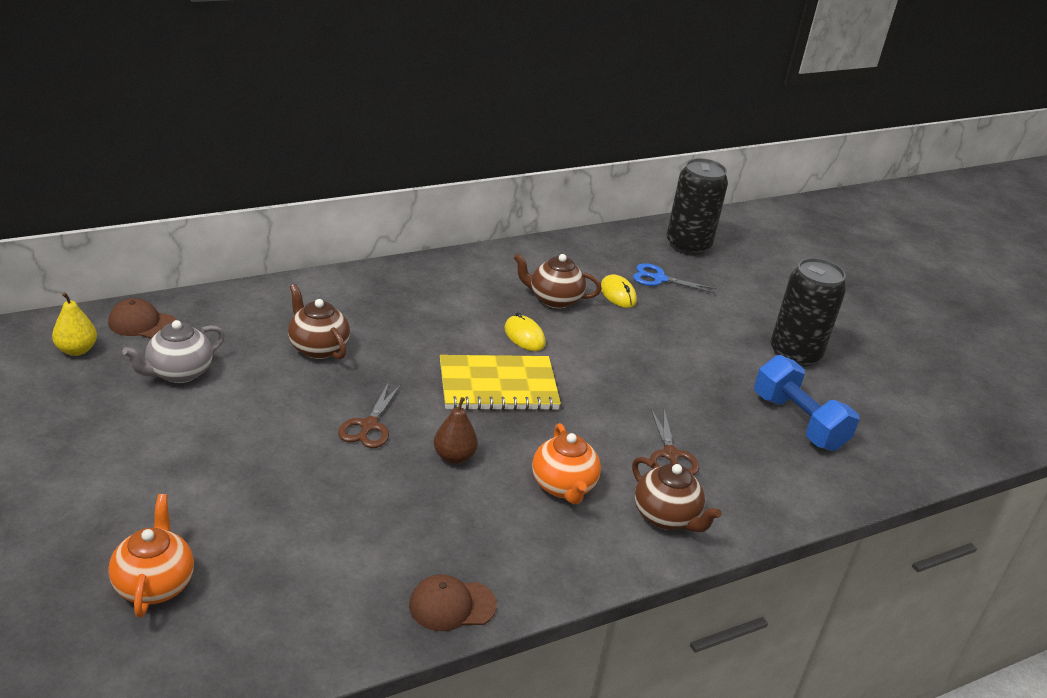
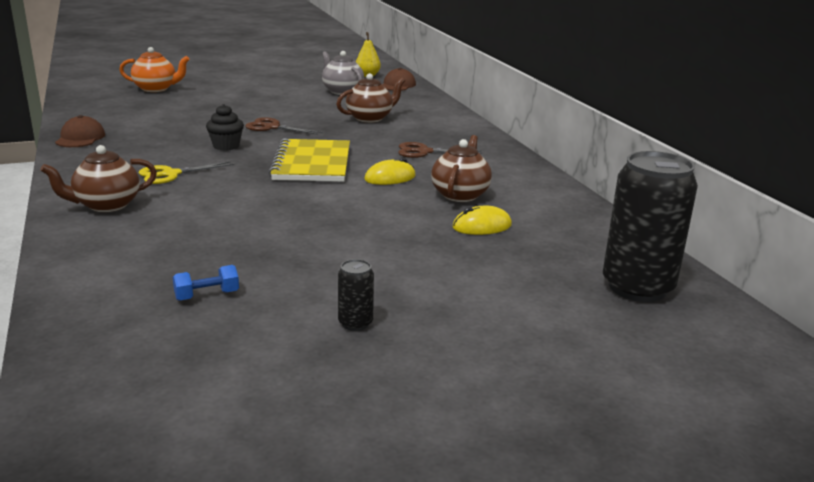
camera: 100 degrees right, 10 degrees down
(454, 457) = (226, 146): brown pear -> black cupcake
(563, 486) = (171, 174): orange teapot -> yellow scissors
(659, 279) = (529, 254): blue scissors -> none
(670, 455) = (186, 217): brown scissors -> brown scissors (424, 152)
(794, 354) = (355, 323): black can -> black can, size x0.44
(798, 422) = (207, 295): blue dumbbell -> blue dumbbell, size x0.45

